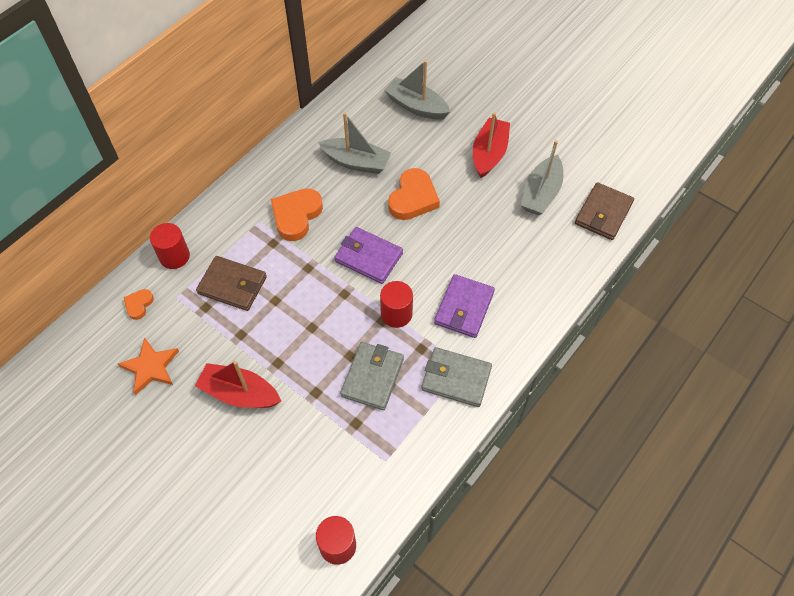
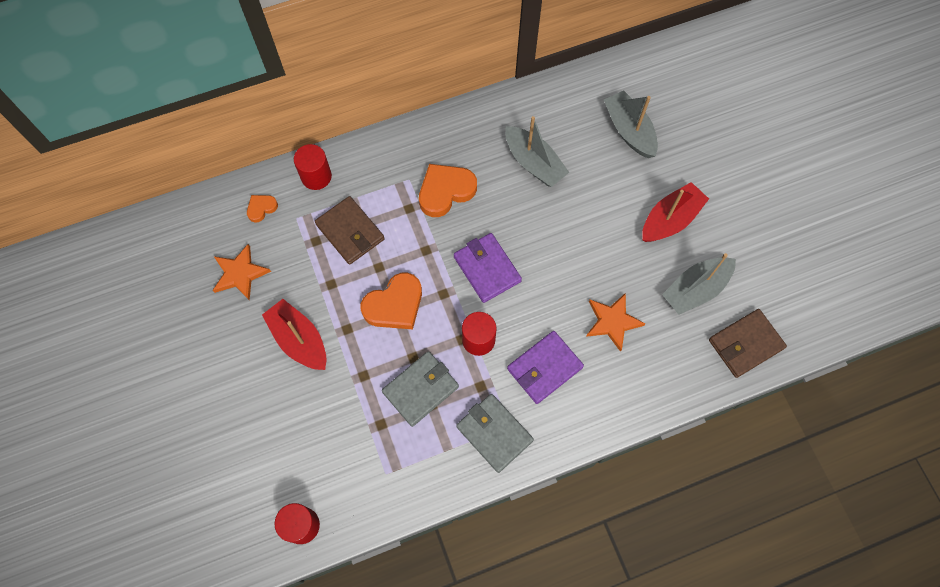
camera: 30 degrees right, 10 degrees up
(413, 198) = (565, 229): orange heart -> orange heart (394, 305)
(494, 247) = (612, 322): none -> orange star

